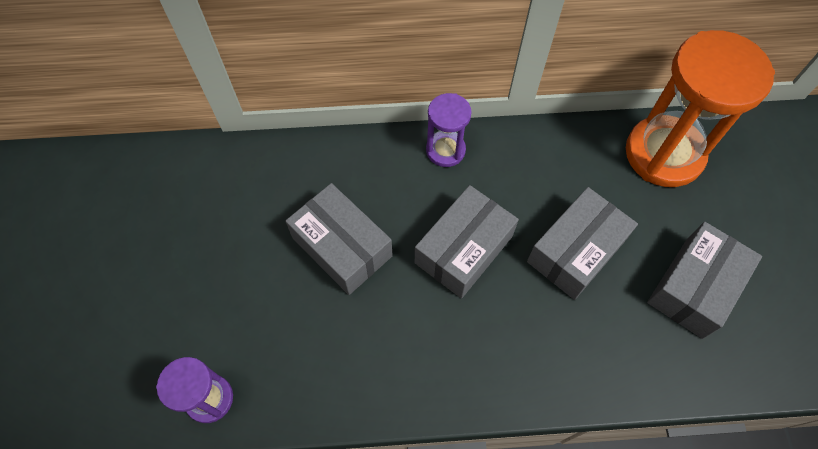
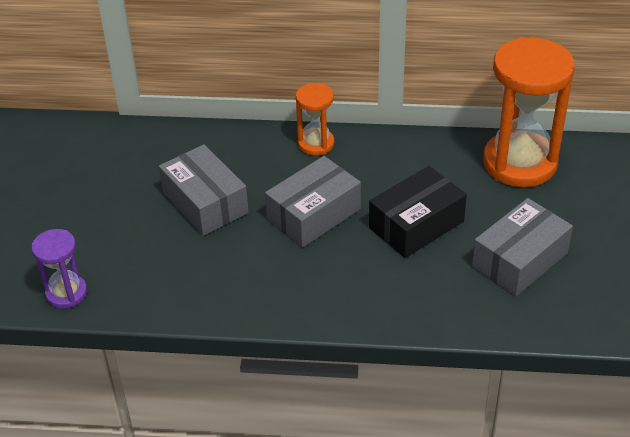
camera: 10 degrees right, 20 degrees down
(445, 150) = (316, 143): purple hourglass -> orange hourglass
(576, 251) = (416, 224): grey box -> black box

